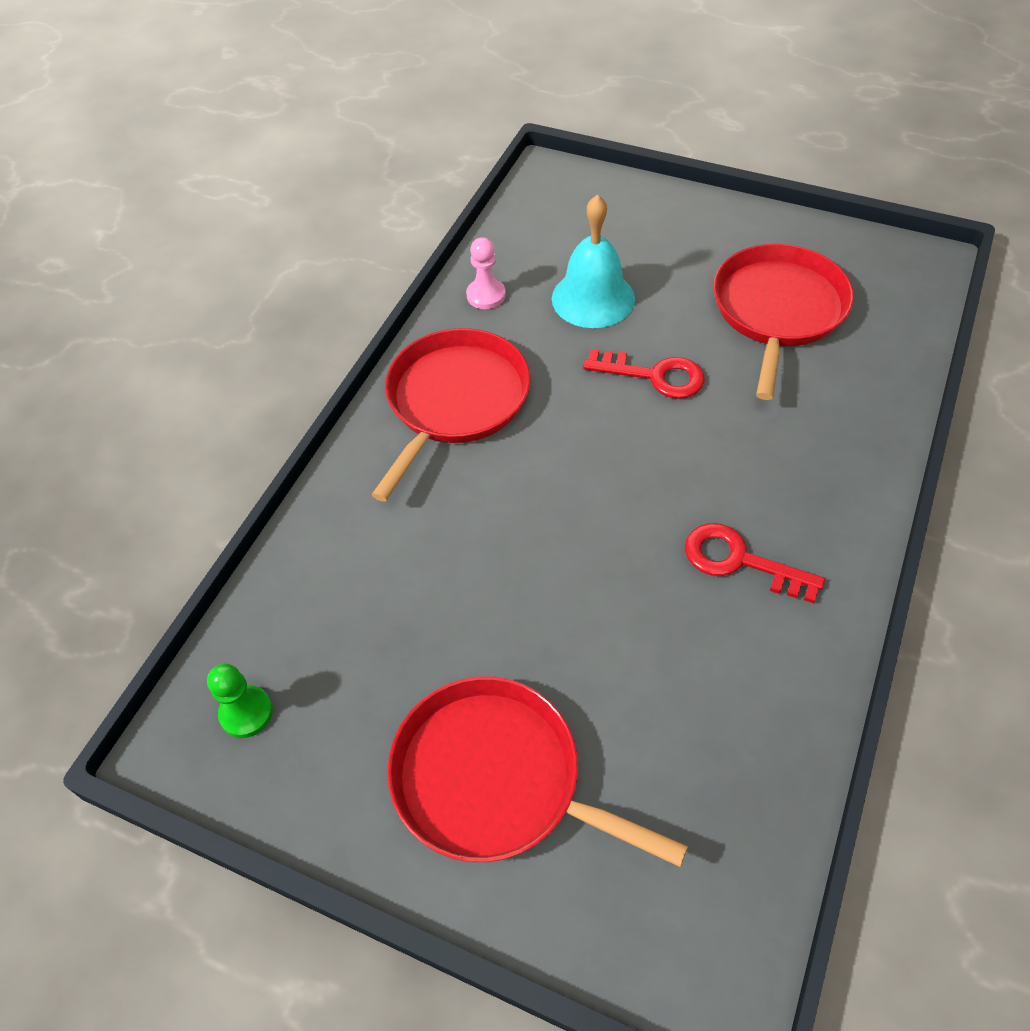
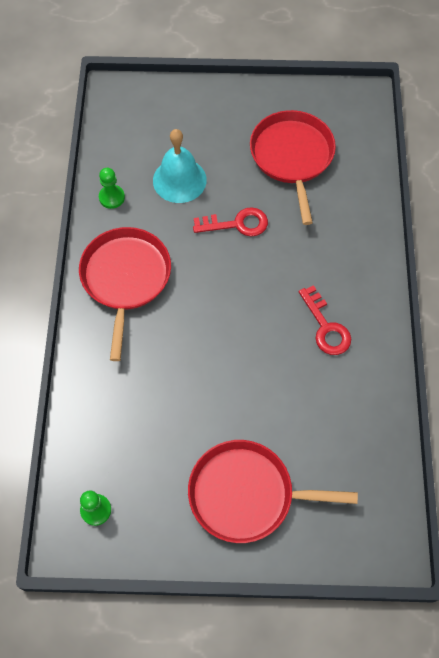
camera: 25 degrees left, 10 degrees up
(486, 295) = (112, 197): pink pawn -> green pawn
(739, 561) = (326, 327): red key -> red key turned 120 degrees counterclockwise

